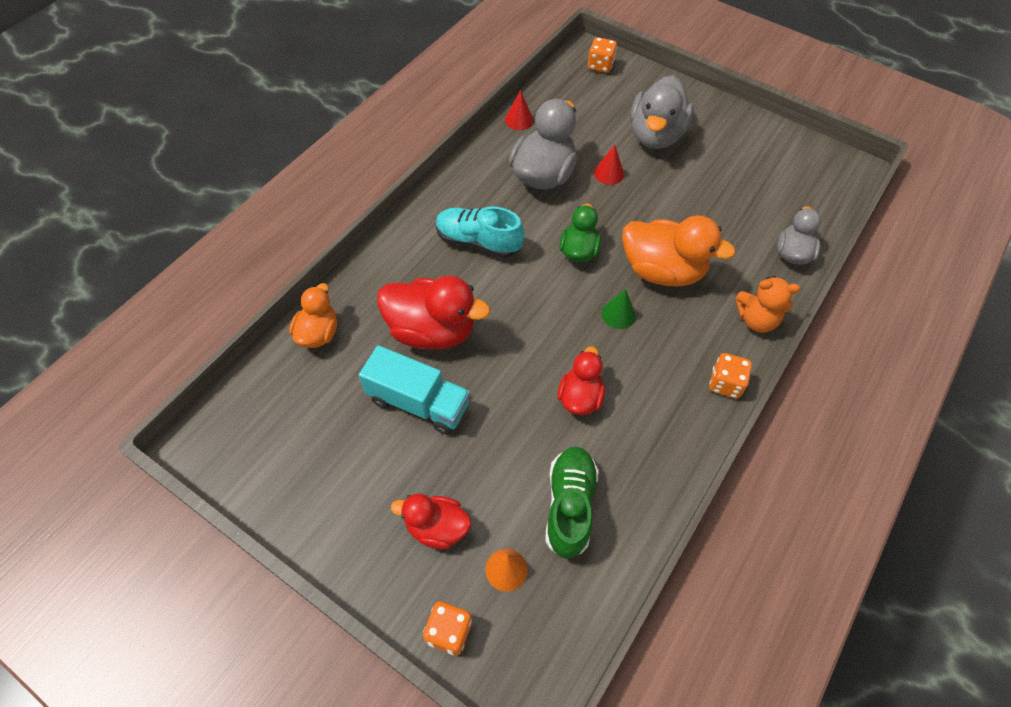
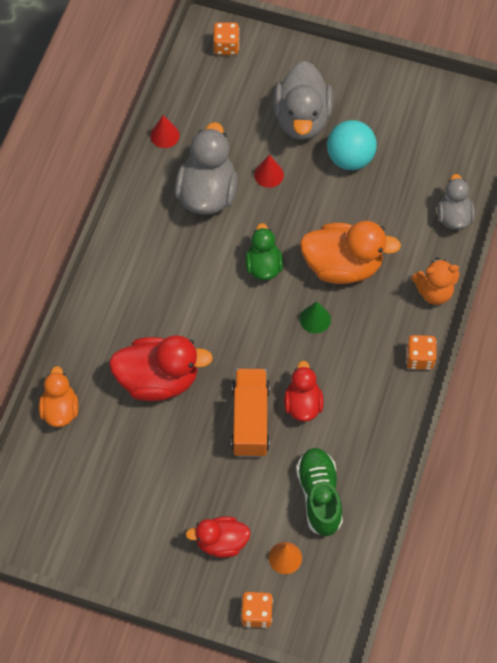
camera: 15 degrees left, 5 degrees up
(418, 402) = (170, 446): turquoise truck -> none
(478, 242) = (169, 281): turquoise shoe -> none
(516, 398) = (250, 420): none -> orange truck
(694, 178) = (350, 158): none -> turquoise ball

